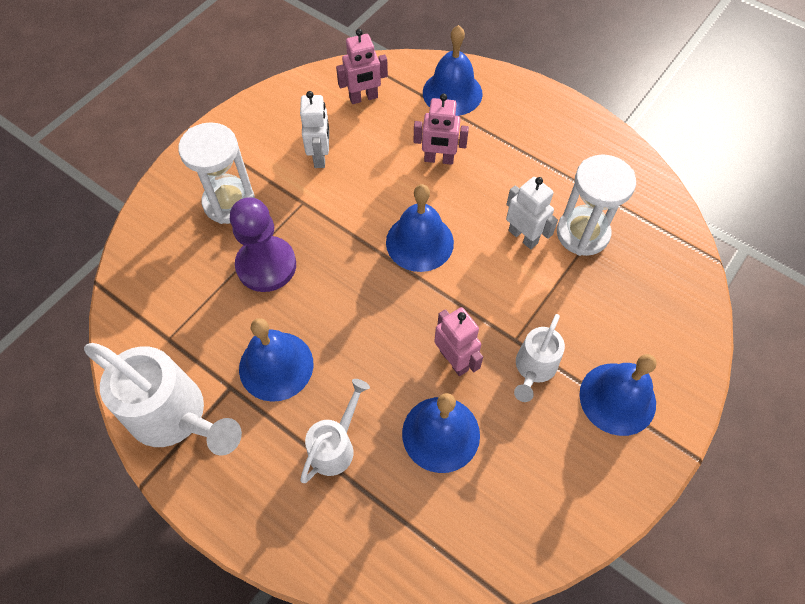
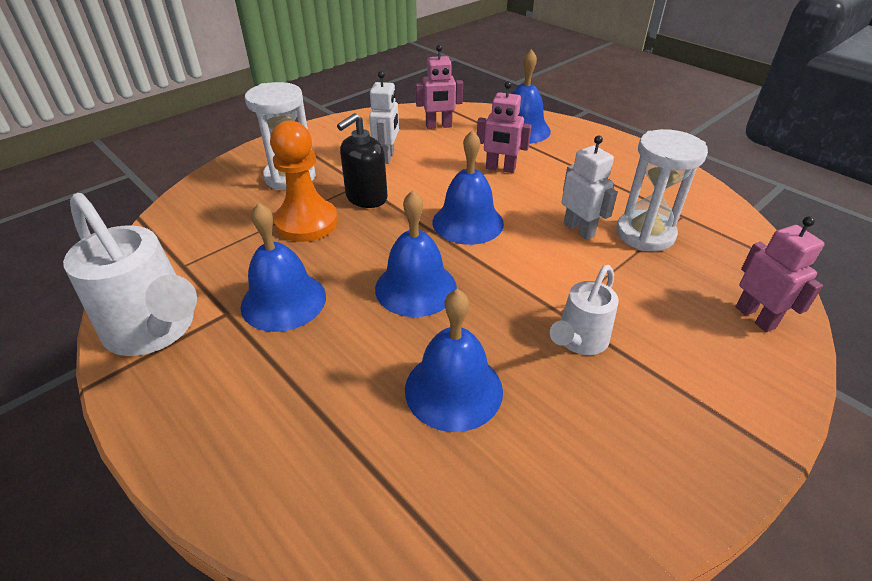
camera: 10 degrees right, 20 degrees down
(266, 265) = (306, 222): purple pawn -> orange pawn
(314, 222) = (366, 198): none -> black soap dispenser
(335, 446) = (322, 383): white watering can -> none
(454, 360) = (485, 321): pink robot -> pink robot (755, 317)
(617, 398) = (685, 384): blue bell -> blue bell (415, 287)

